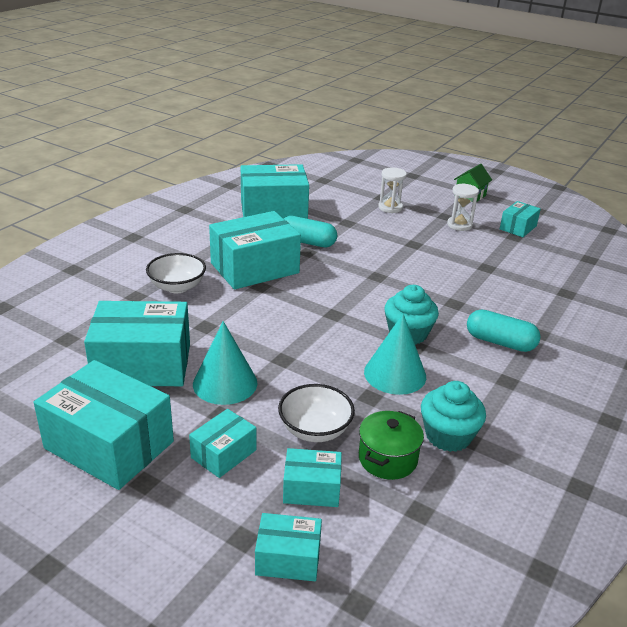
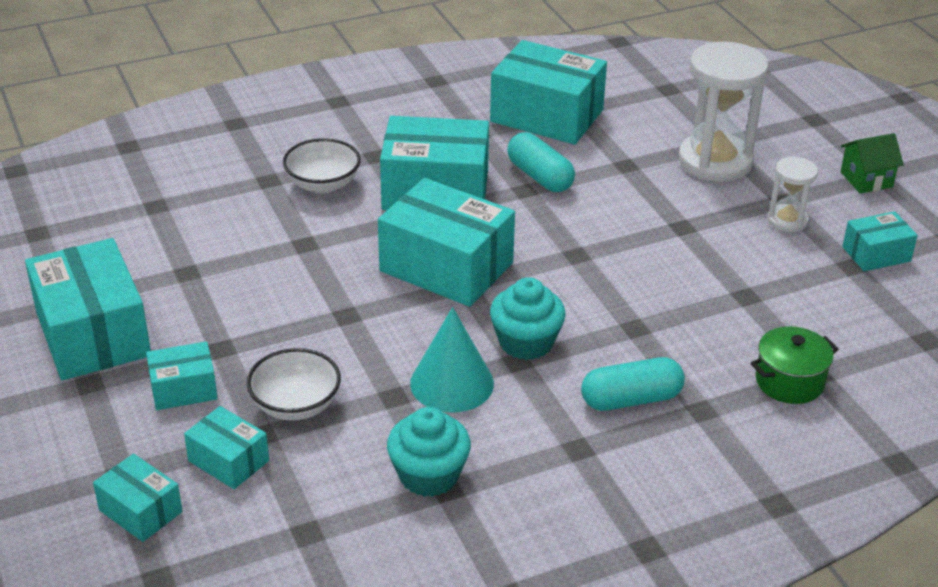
camera: 35 degrees right, 5 degrees up
(142, 364) = (200, 263): turquoise box -> turquoise box (446, 267)
(225, 383) = (259, 317): turquoise cone -> none
(387, 458) = (336, 468): green pot -> green pot (789, 381)
(390, 208) = (715, 161): white hourglass -> white hourglass, size x1.92
(500, 342) = (631, 399): turquoise capsule -> turquoise capsule turned 75 degrees counterclockwise

